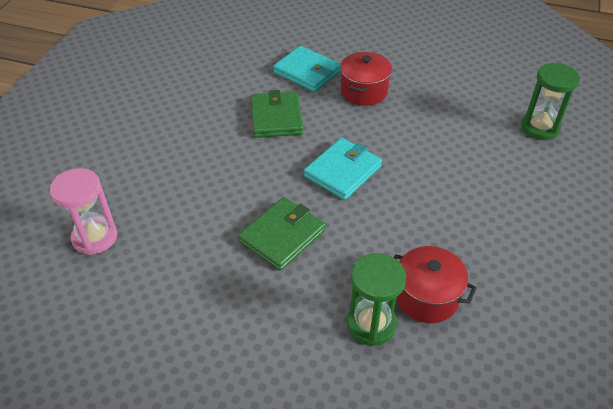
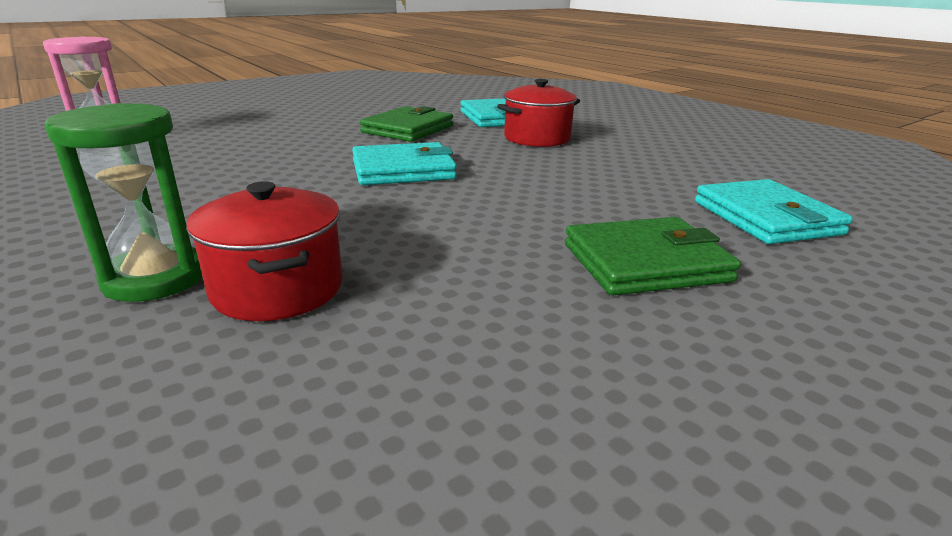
camera: 35 degrees right, 20 degrees down
(282, 236) = (241, 184): green wallet -> green wallet (645, 262)
(540, 128) = (766, 218): green hourglass -> turquoise wallet

